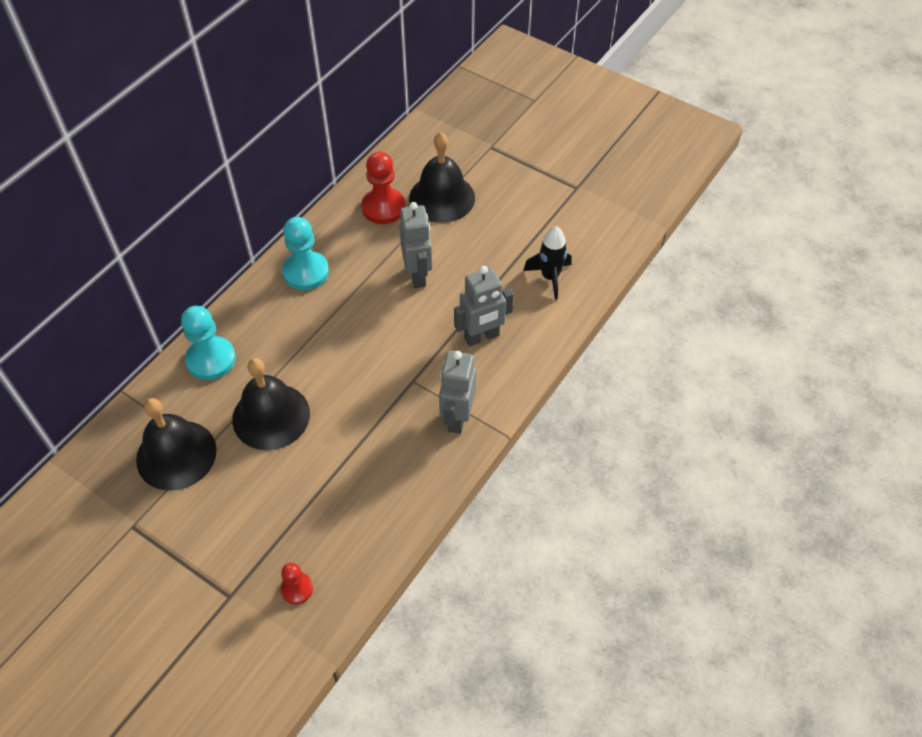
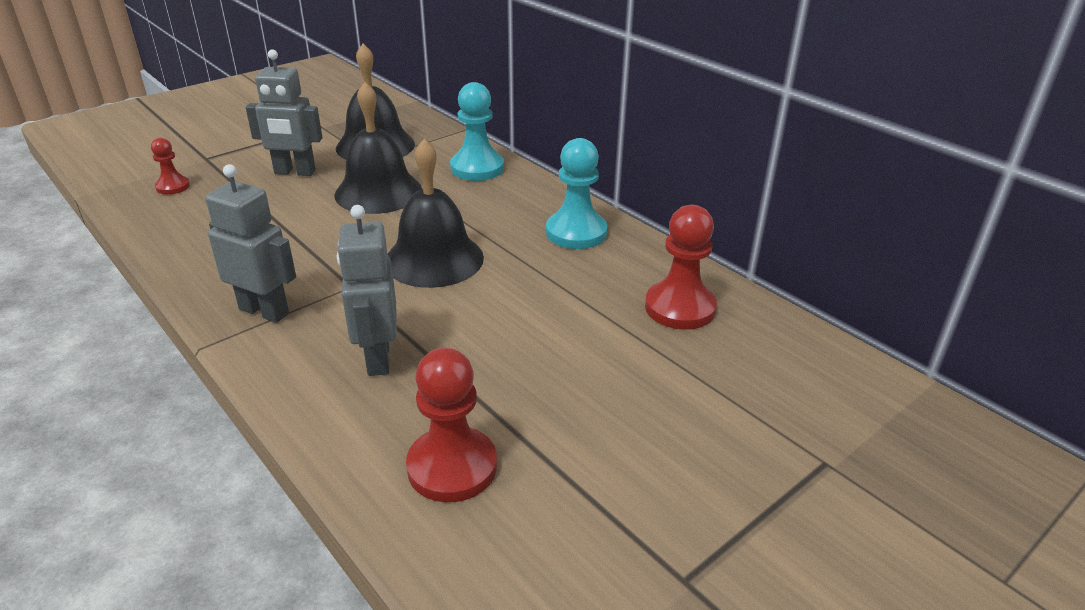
camera: 105 degrees right, 20 degrees down
(418, 275) = (529, 319): grey robot -> grey robot (295, 172)
(442, 198) = (690, 371): black bell -> black bell (434, 259)
(550, 277) = (452, 467): black rocket -> red pawn

